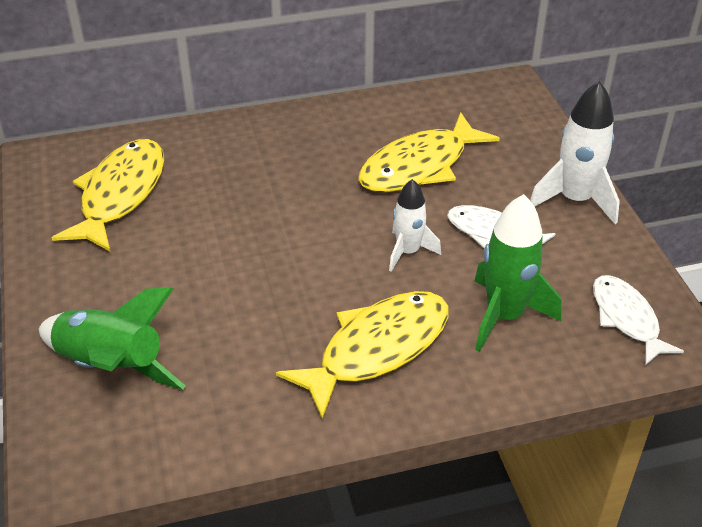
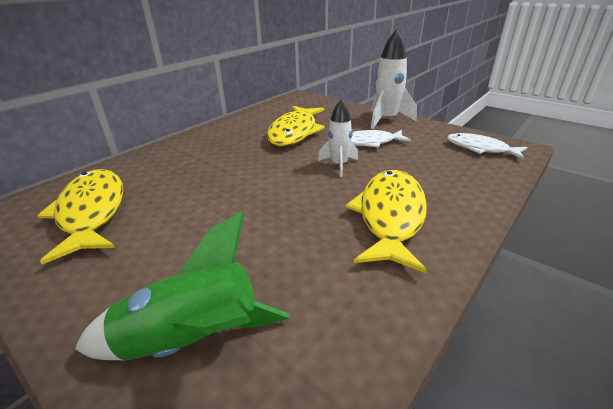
camera: 35 degrees left, 10 degrees down
(504, 316) = (429, 170): green rocket -> none

